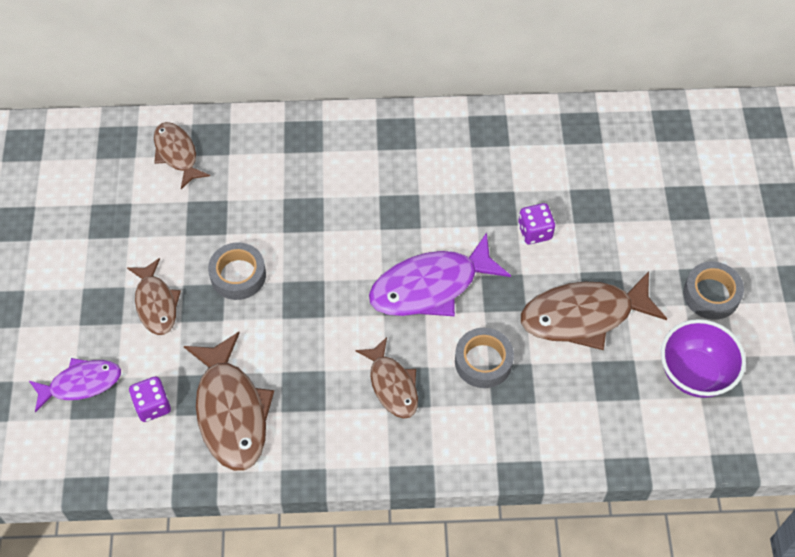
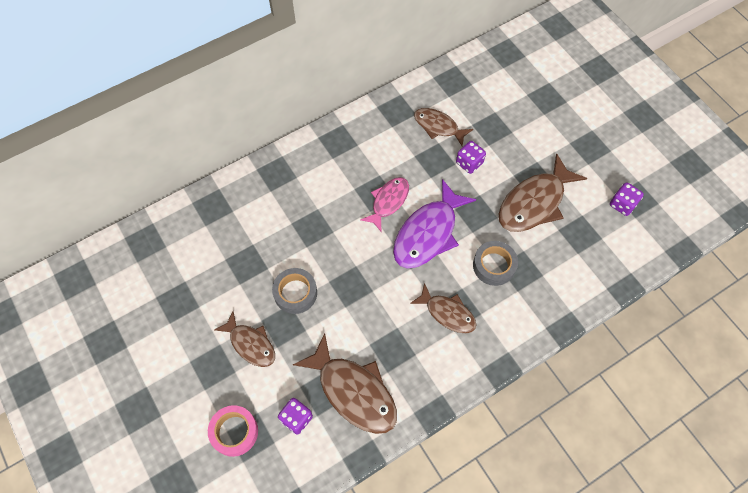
camera: 30 degrees left, 5 degrees up
(81, 384) = (234, 432): purple fish -> pink tape
(177, 154) = (195, 229): brown fish -> brown fish (438, 126)
(408, 229) = (388, 202): none -> pink fish
(695, 373) = (622, 204): purple bowl -> purple dice
(711, 294) = (599, 149): grey tape -> none

